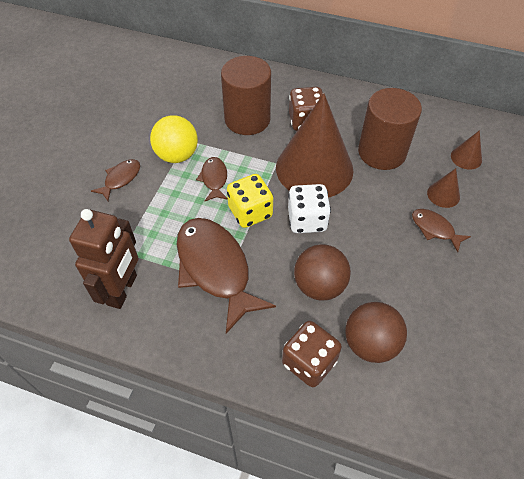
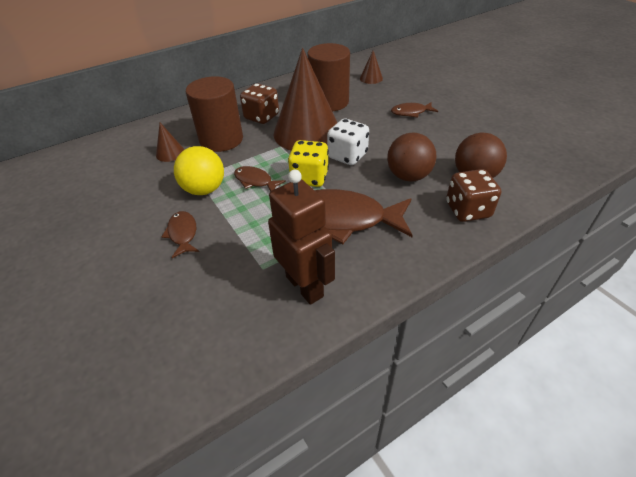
camera: 50 degrees left, 10 degrees down
(443, 194) = (389, 98): brown cone -> brown cone (170, 153)

